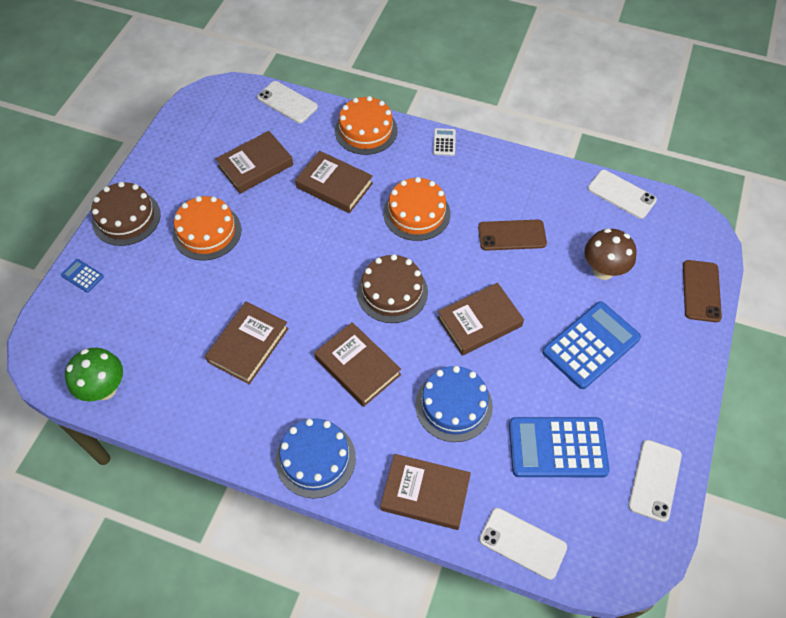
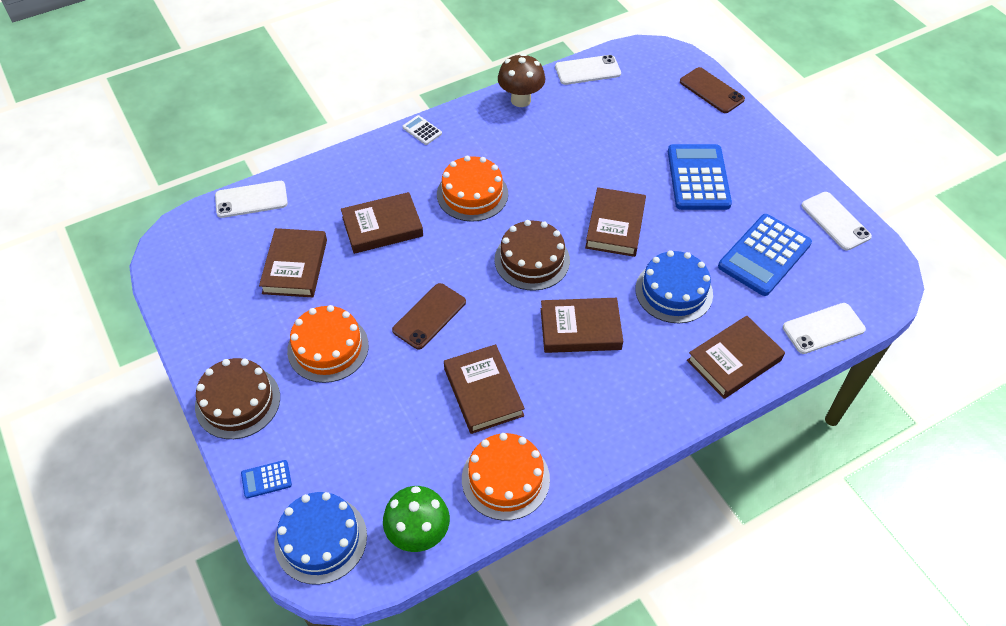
camera: 50 degrees left, 5 degrees down
(315, 459) = (640, 413): blue cake -> blue cake (320, 539)
(366, 130) = (349, 169): orange cake -> orange cake (505, 479)
(512, 235) = (557, 153): brown phone -> brown phone (429, 316)
(603, 270) = (642, 127): brown mushroom -> brown mushroom (520, 100)

